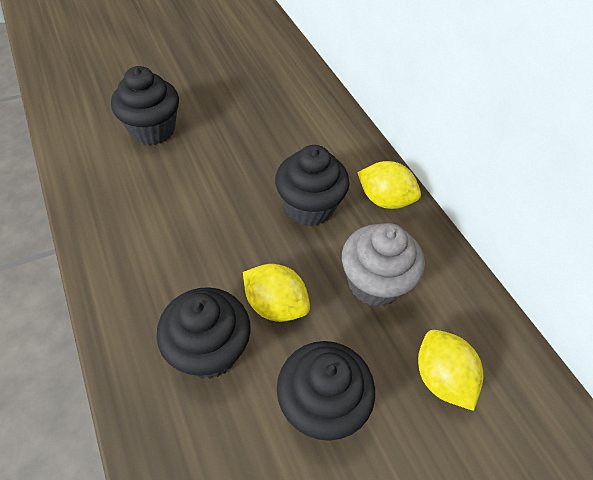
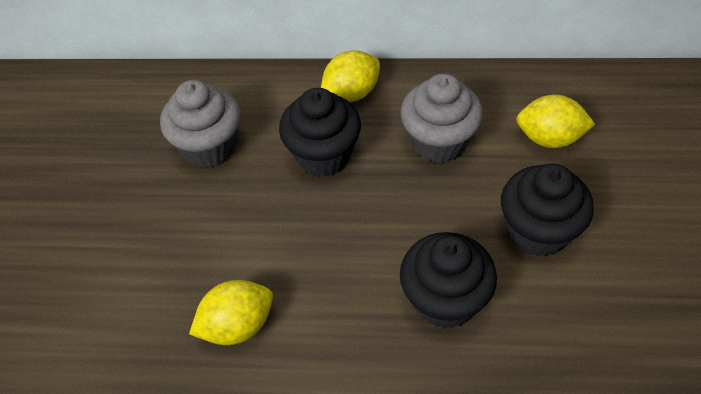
camera: 55 degrees left, 0 degrees up
(152, 130) = (109, 262): black cupcake -> none
(275, 305) = (422, 227): yellow lemon -> yellow lemon (238, 325)
(276, 137) = (210, 147): none -> grey cupcake

